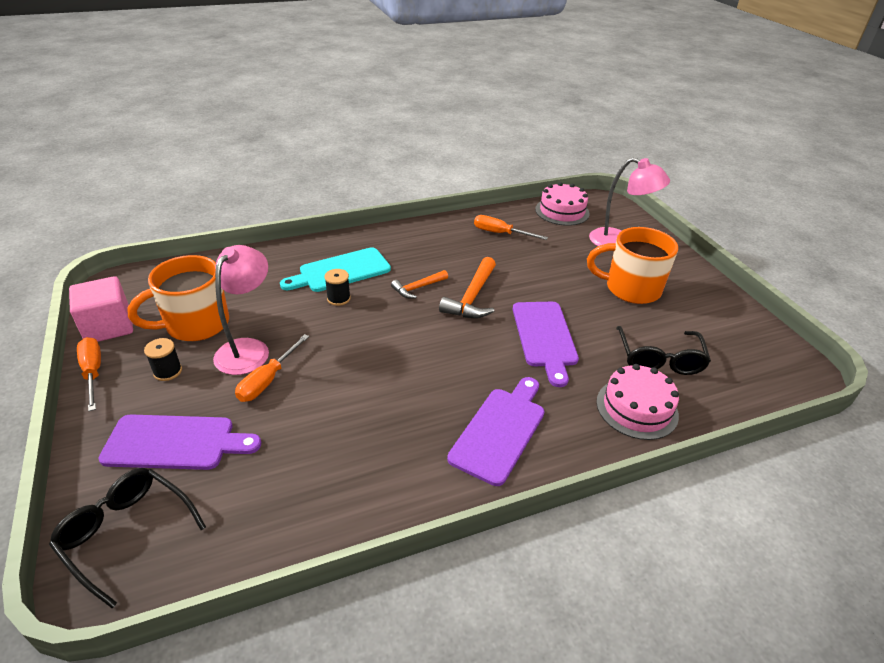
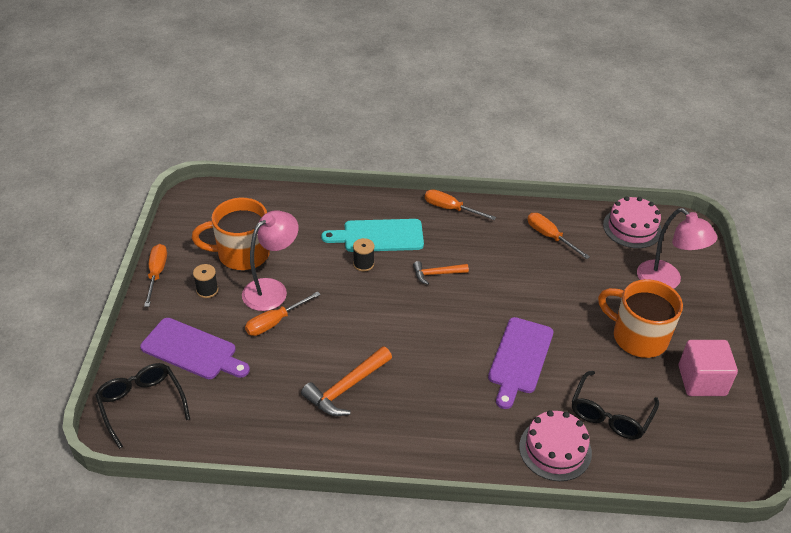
camera: 25 degrees right, 5 degrees up
(109, 327) = (179, 236): pink cube -> pink cube (702, 380)
(397, 233) = (450, 209): none -> orange screwdriver
(472, 297) = (479, 299): orange hammer -> orange hammer (346, 388)
(500, 431) = (428, 427): purple cutting board -> none

